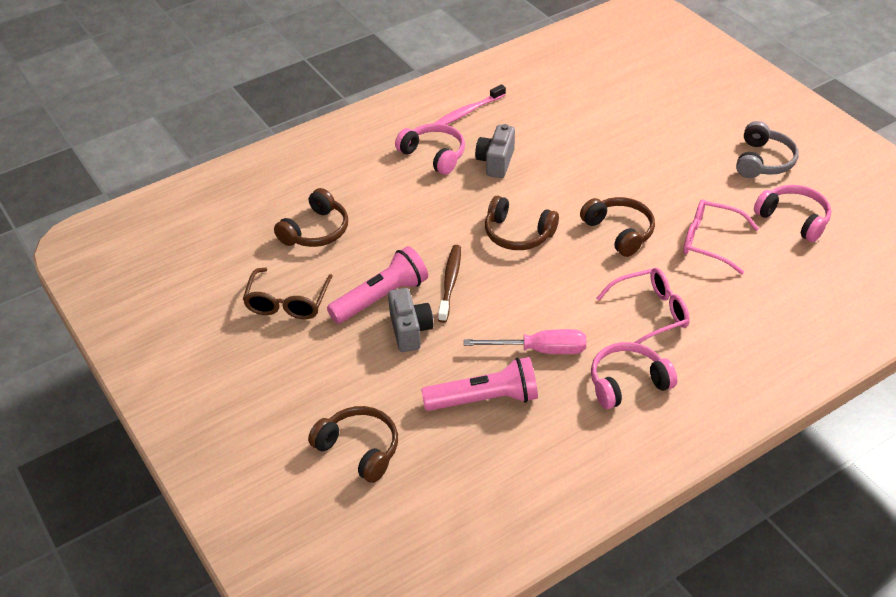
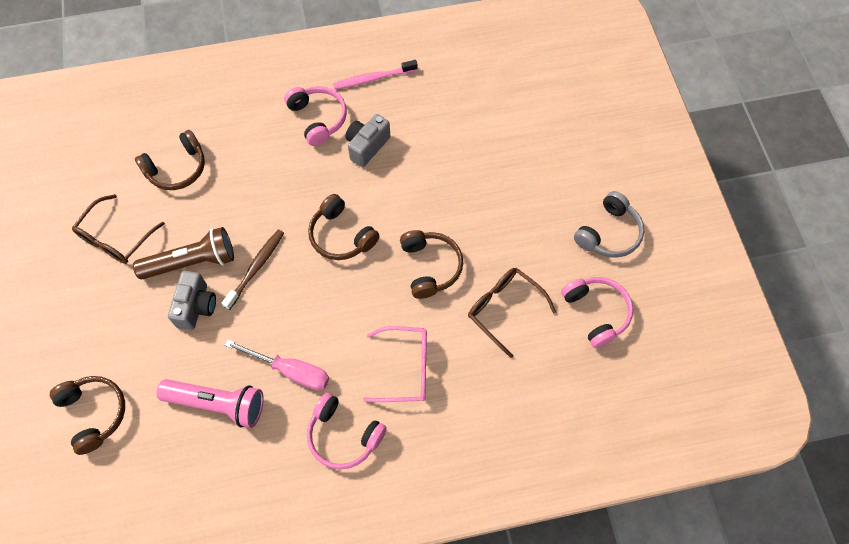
camera: 20 degrees right, 20 degrees up
(381, 298) = (192, 262): pink flashlight -> brown flashlight
(627, 383) = (343, 436): pink headphones -> pink headphones turned 150 degrees counterclockwise
(709, 242) = (504, 309): pink glasses -> brown glasses

